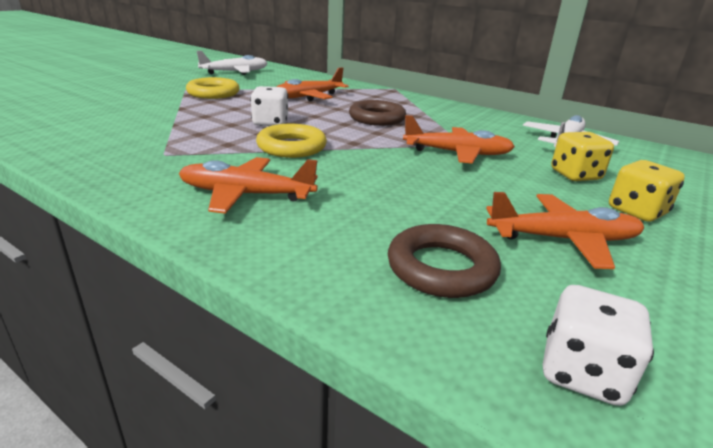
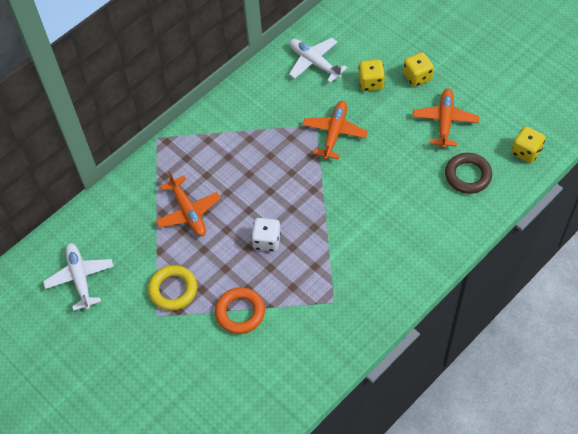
camera: 75 degrees left, 30 degrees up
(172, 113) = (240, 312): none -> orange ring
(246, 195) = (396, 250): orange plane -> none
(291, 147) = (321, 227): yellow ring -> none
(377, 118) = (256, 167): brown ring -> none
(582, 372) = (526, 152): white dice -> yellow dice

